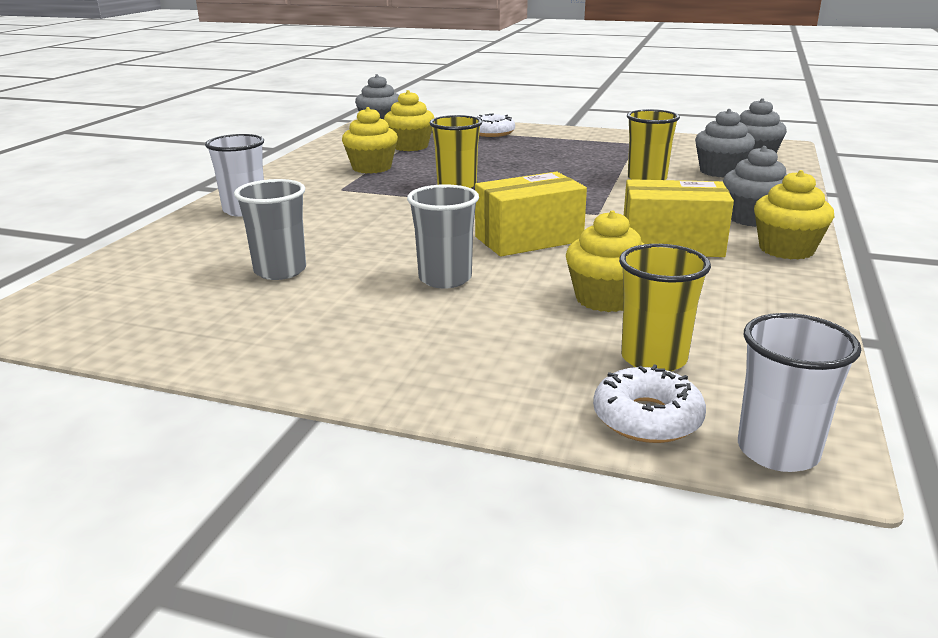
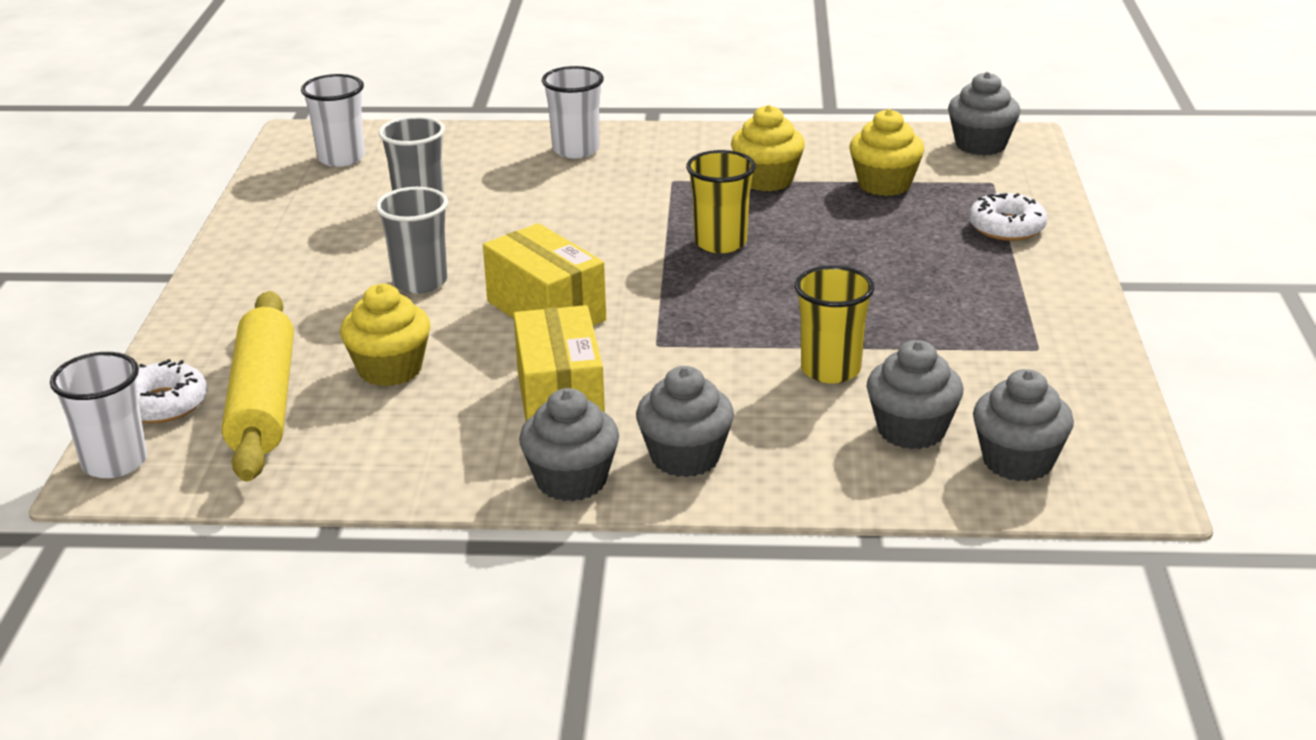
camera: 75 degrees right, 5 degrees up
(115, 300) = (341, 158): none -> white cup
(653, 359) = (263, 402): yellow cup -> yellow rolling pin
(786, 249) = (571, 481): yellow cupcake -> grey cupcake

